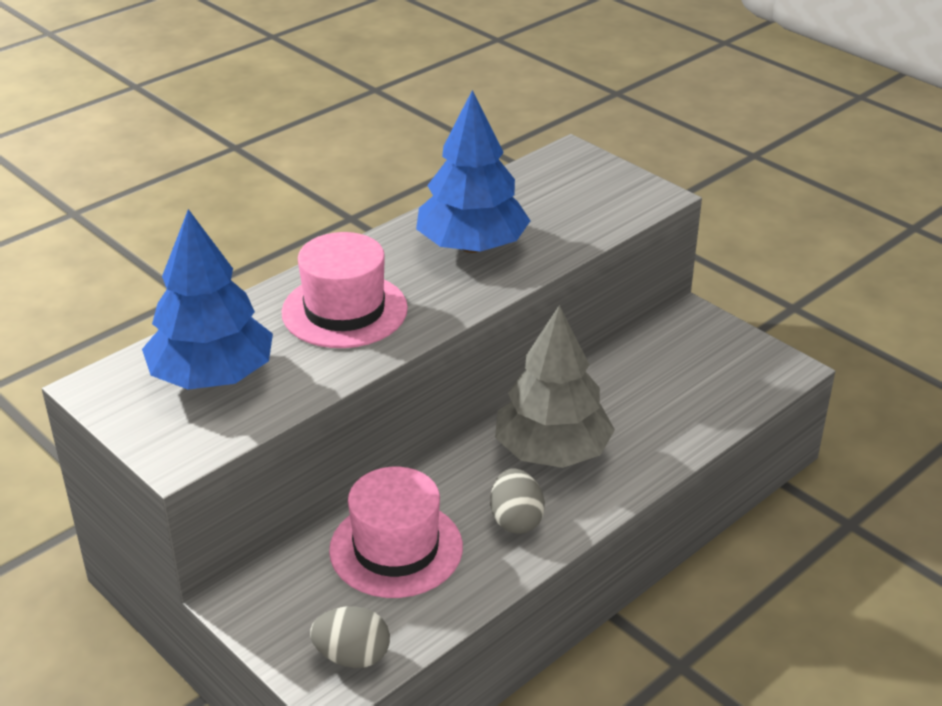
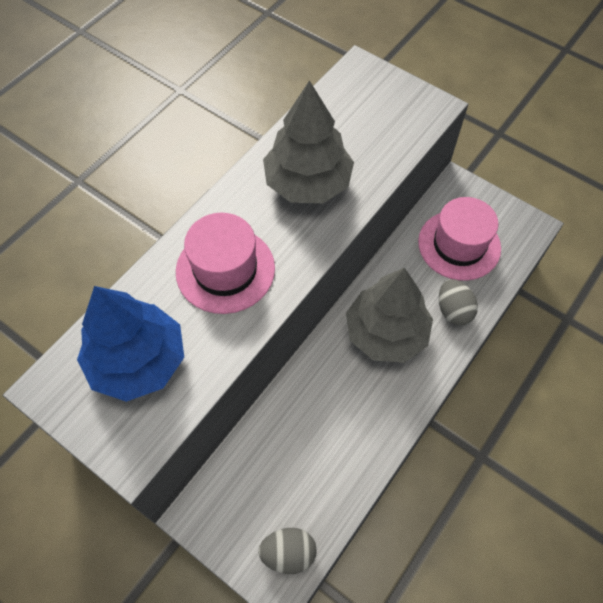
camera: 10 degrees left, 25 degrees up
(396, 548) = (296, 445): pink hat -> pink hat (459, 245)
(472, 246) = (307, 182): blue tree -> grey tree
(516, 520) = (375, 403): grey egg -> grey egg (453, 310)

